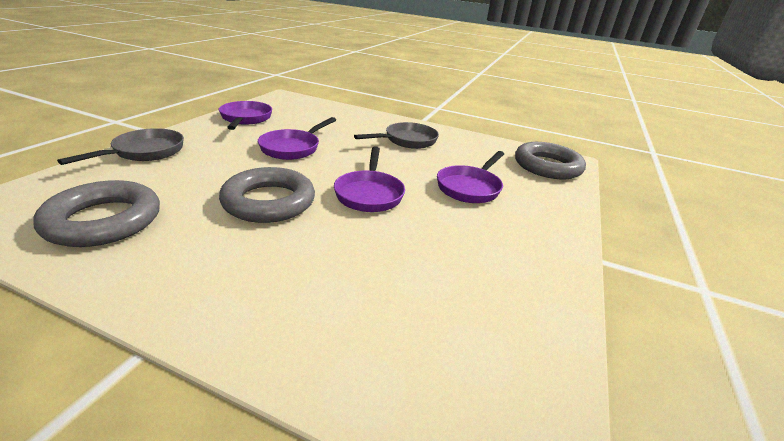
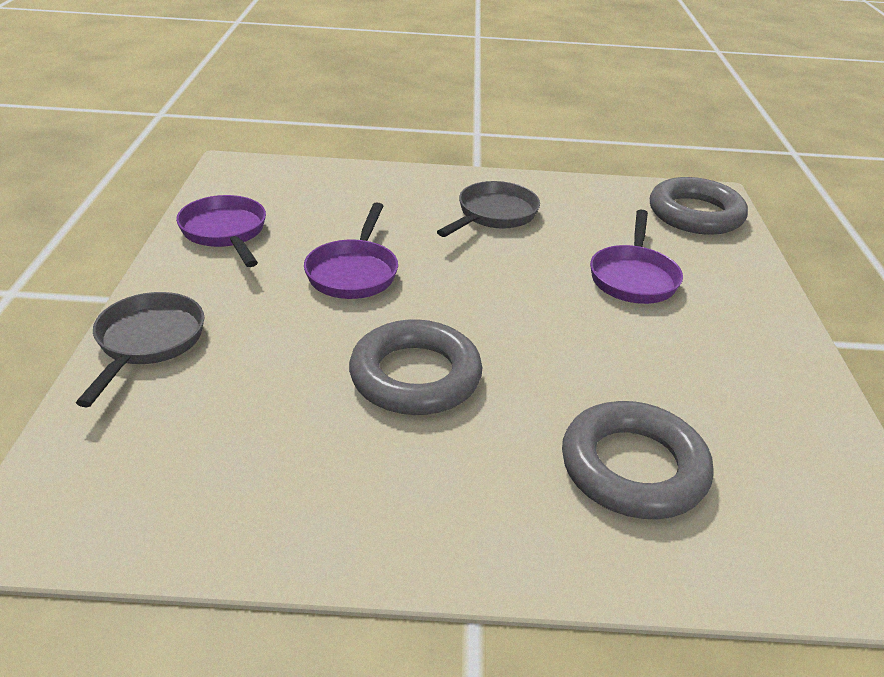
camera: 20 degrees left, 5 degrees up
(104, 220) = (236, 475): grey ring -> grey ring (633, 468)
(369, 193) = (525, 324): purple pan -> none

